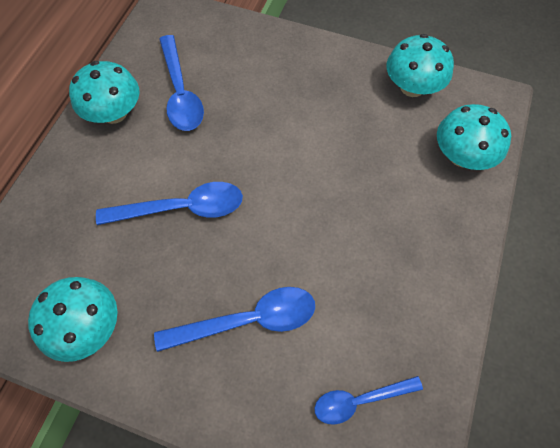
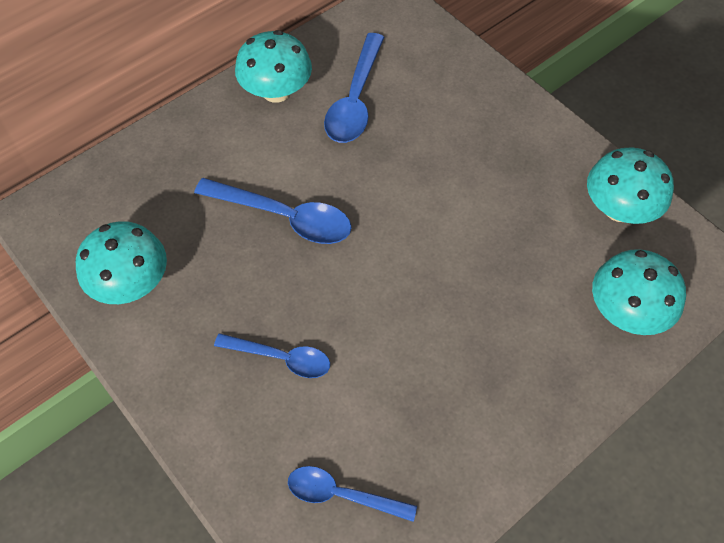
camera: 30 degrees right, 5 degrees down
(249, 320) = (281, 358): blue spoon -> blue spoon, size x0.65

